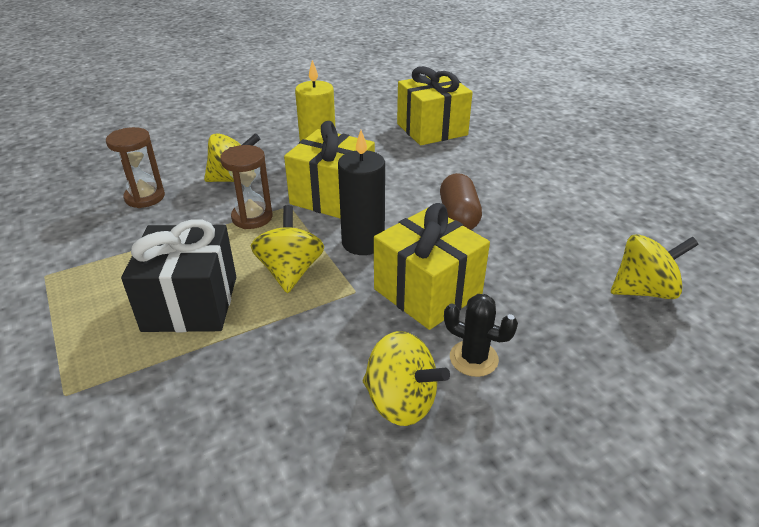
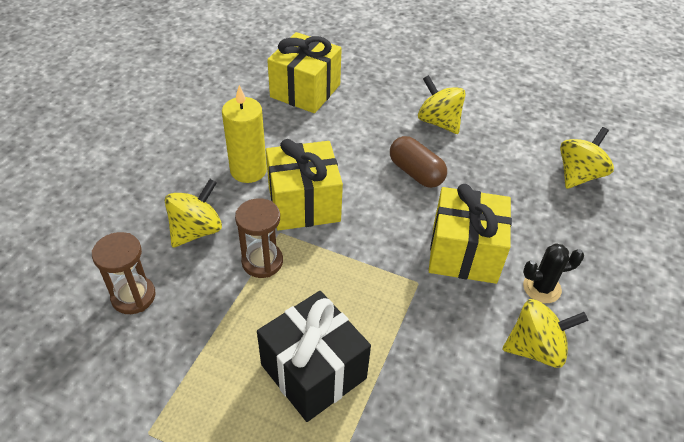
camera: 40 degrees left, 10 degrees up
(290, 271) = (354, 294): yellow spinning top -> yellow spinning top (438, 122)
(363, 243) = (376, 236): black candle -> none

